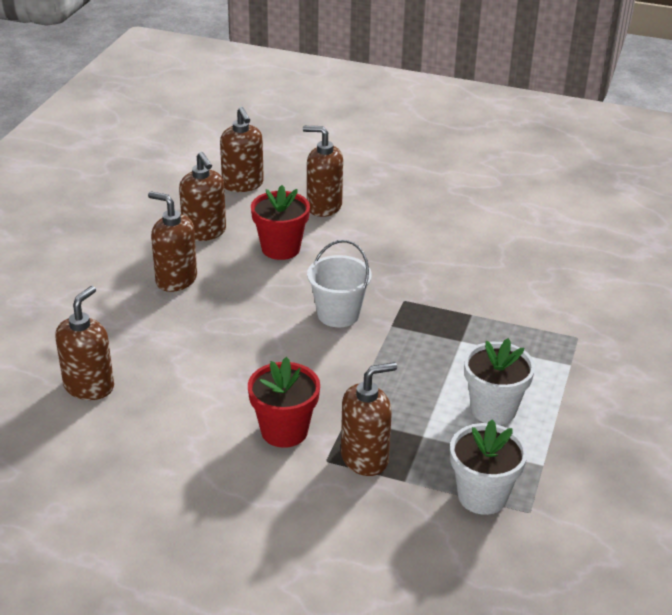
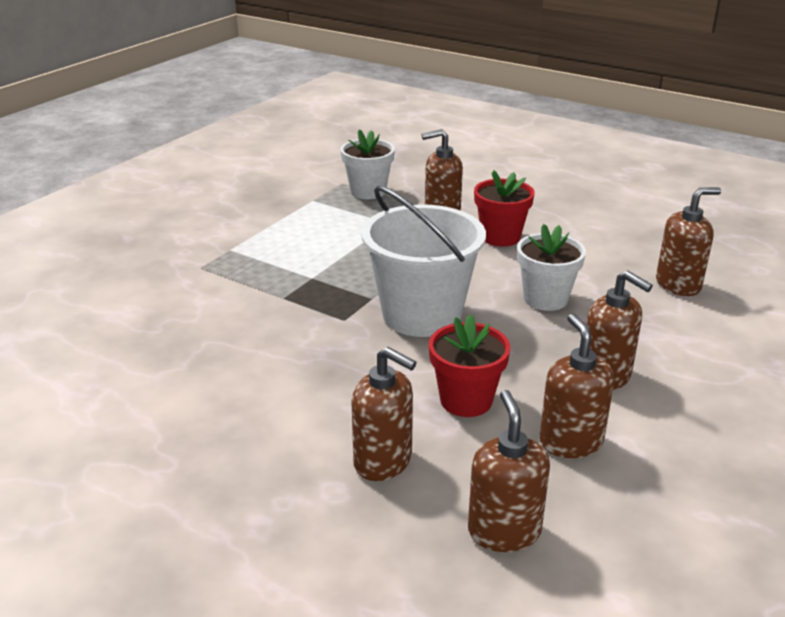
camera: 165 degrees left, 5 degrees down
(89, 386) = (678, 285): brown soap dispenser -> brown soap dispenser turned 150 degrees counterclockwise
(338, 314) = (421, 315): white bucket -> white bucket, size x1.71
(493, 409) = (323, 230): white flower pot -> white flower pot (545, 299)

